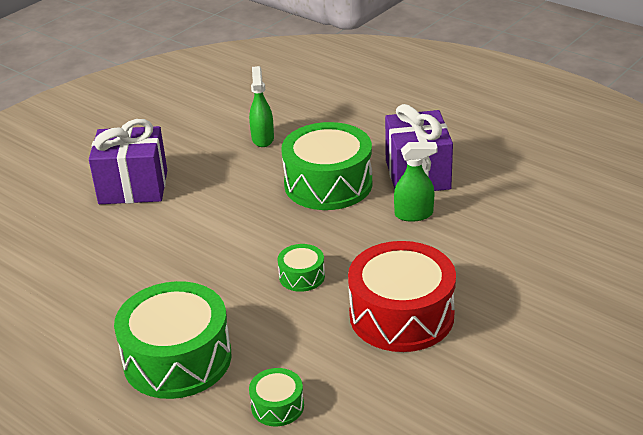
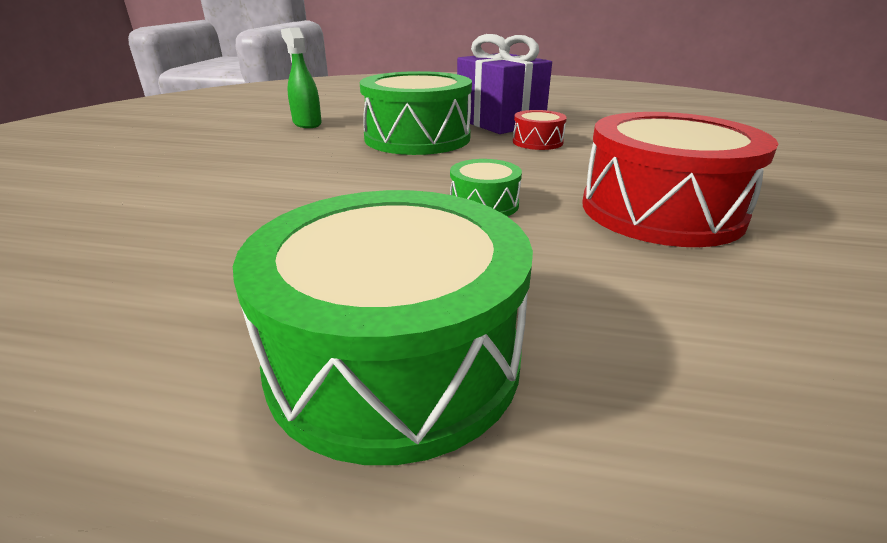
camera: 30 degrees left, 5 degrees down
(133, 187) = (153, 174): purple gift -> none
(277, 406) = (688, 377): green drum -> none
(414, 214) = (537, 142): green spray bottle -> red drum

